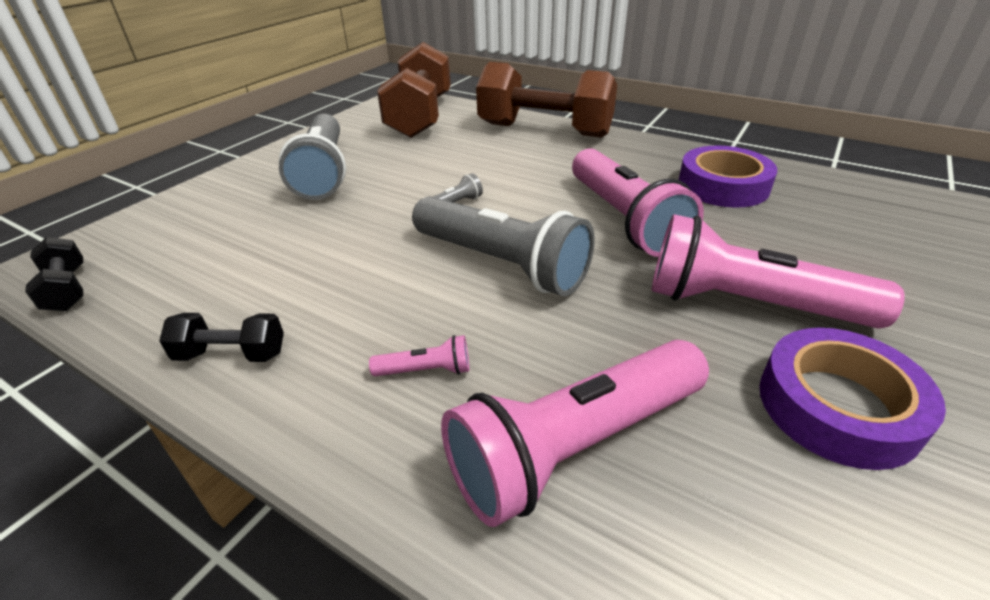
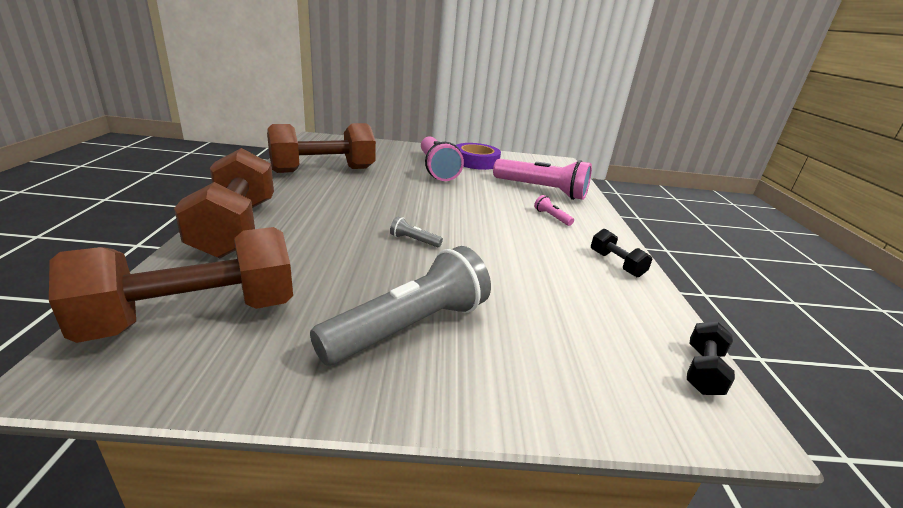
camera: 125 degrees left, 10 degrees down
(501, 264) = (463, 214): grey flashlight -> none
(624, 219) = (386, 190): pink flashlight -> none
(723, 186) = (323, 170): purple tape -> brown dumbbell

